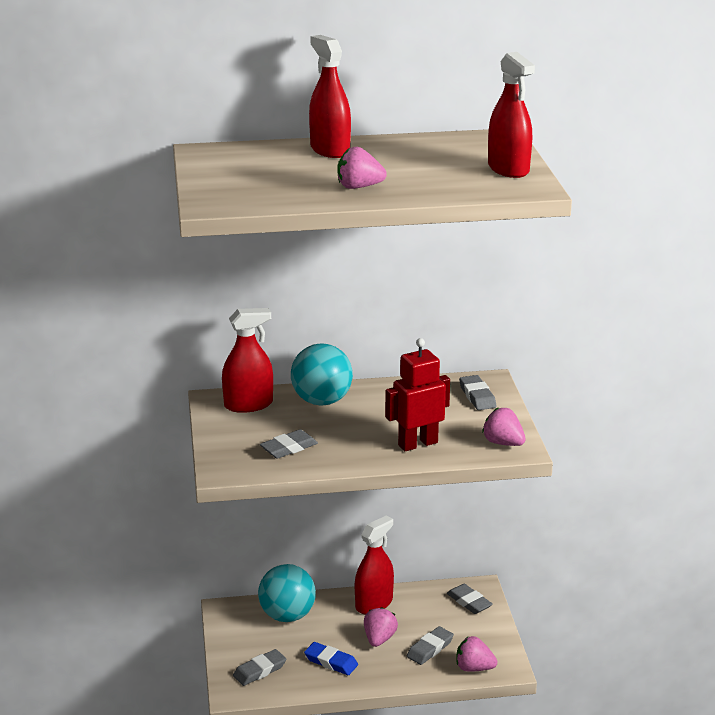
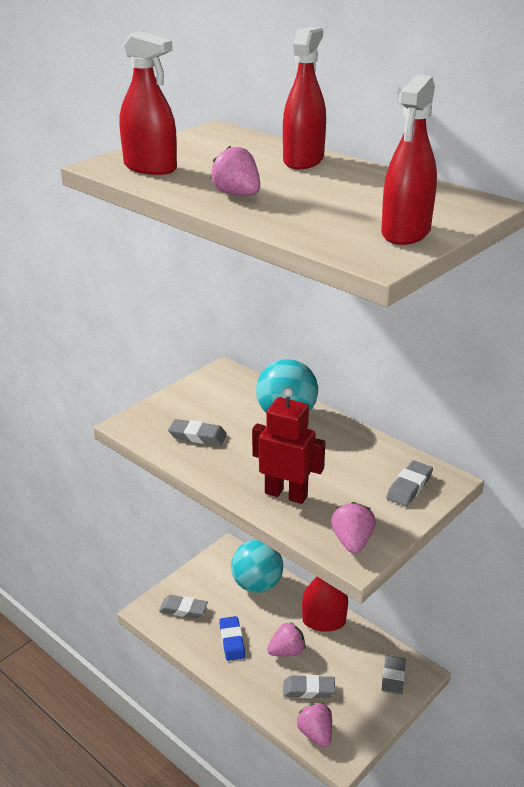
camera: 50 degrees right, 5 degrees up
(248, 405) = (235, 388): red spray bottle -> red spray bottle (150, 167)

